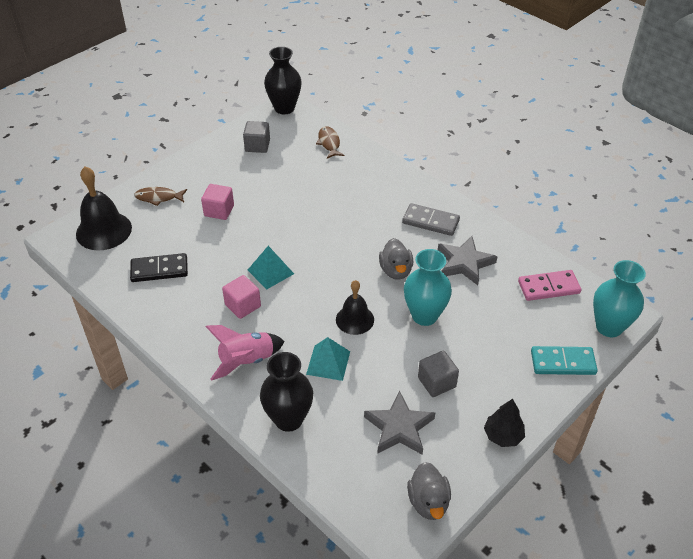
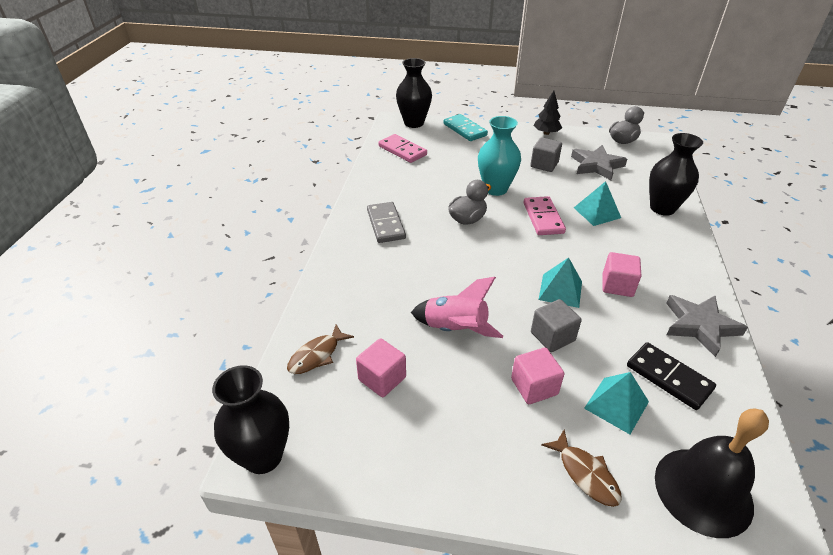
camera: 125 degrees left, 5 degrees down
(173, 234) = (616, 404): none -> turquoise pyramid
(246, 361) = (657, 252): pink rocket -> pink rocket (455, 329)
(257, 146) = (380, 430): grey cube -> grey cube (552, 336)
(287, 159) = (382, 378): none -> pink cube
(355, 319) = (543, 218): black bell -> pink domino
(464, 263) = (418, 190): grey star -> grey star (700, 326)
(609, 327) = (414, 123): turquoise vase -> black vase

